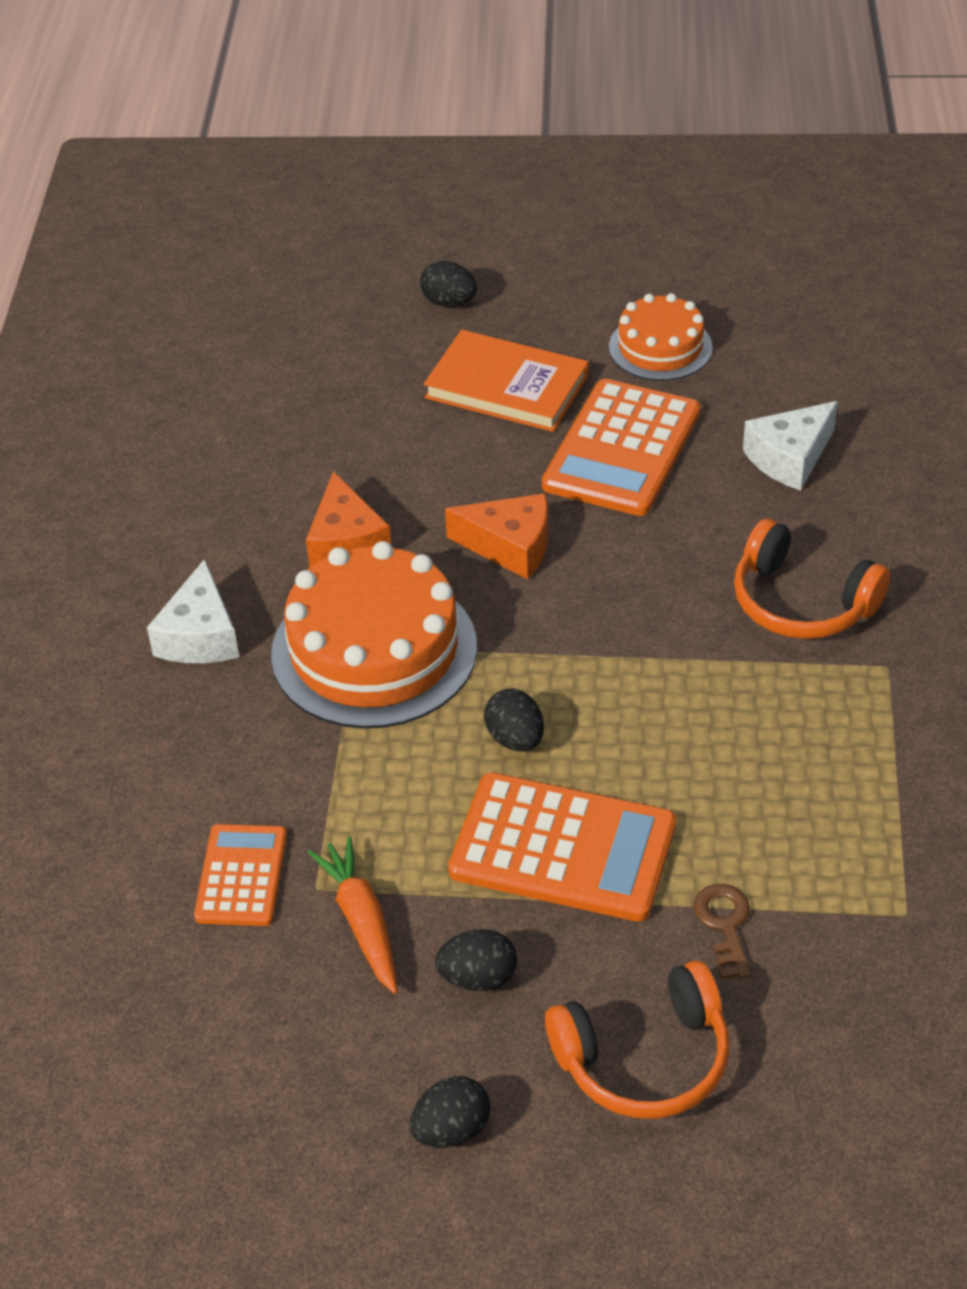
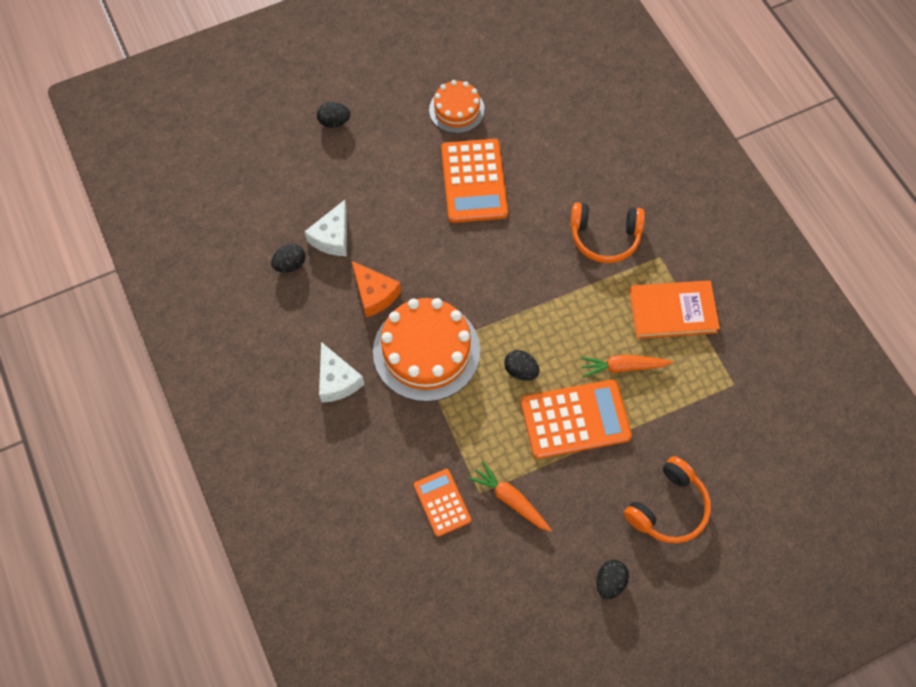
camera: 30 degrees left, 20 degrees up
(478, 978) = (577, 503): black egg -> black egg (290, 265)
(507, 386) = (396, 165): orange book -> orange book (672, 311)
(510, 546) = (454, 262): orange cheese -> none
(706, 804) = (623, 367): none -> orange carrot
(724, 925) = (664, 425): brown key -> none
(790, 458) = (555, 154): white cheese -> white cheese (332, 237)

